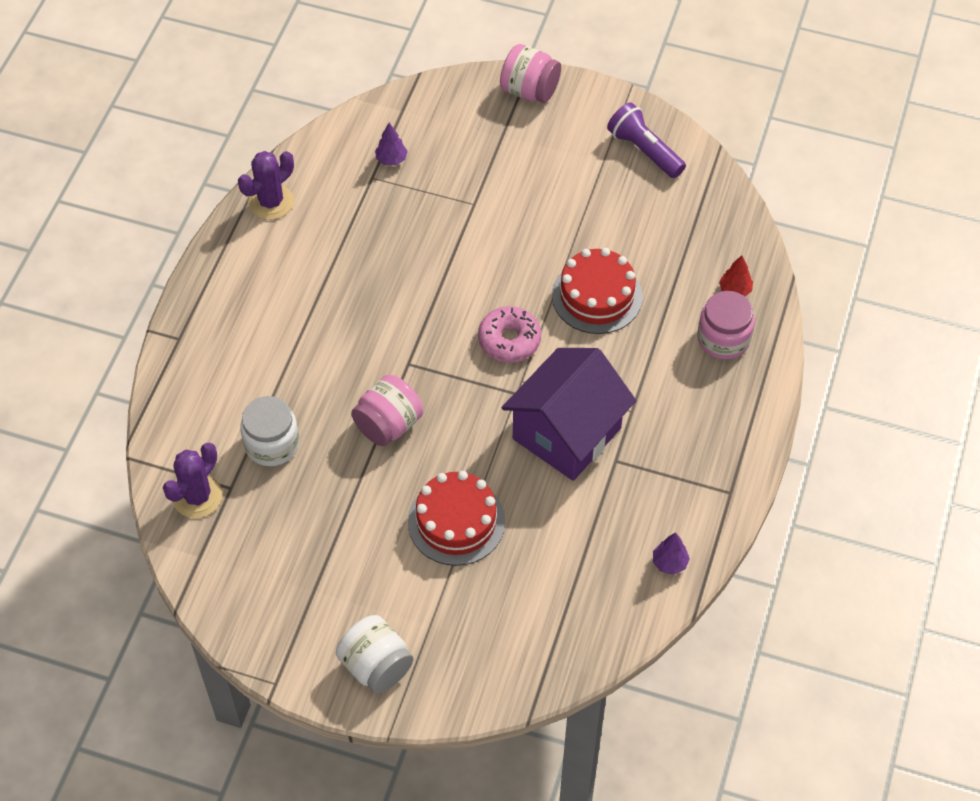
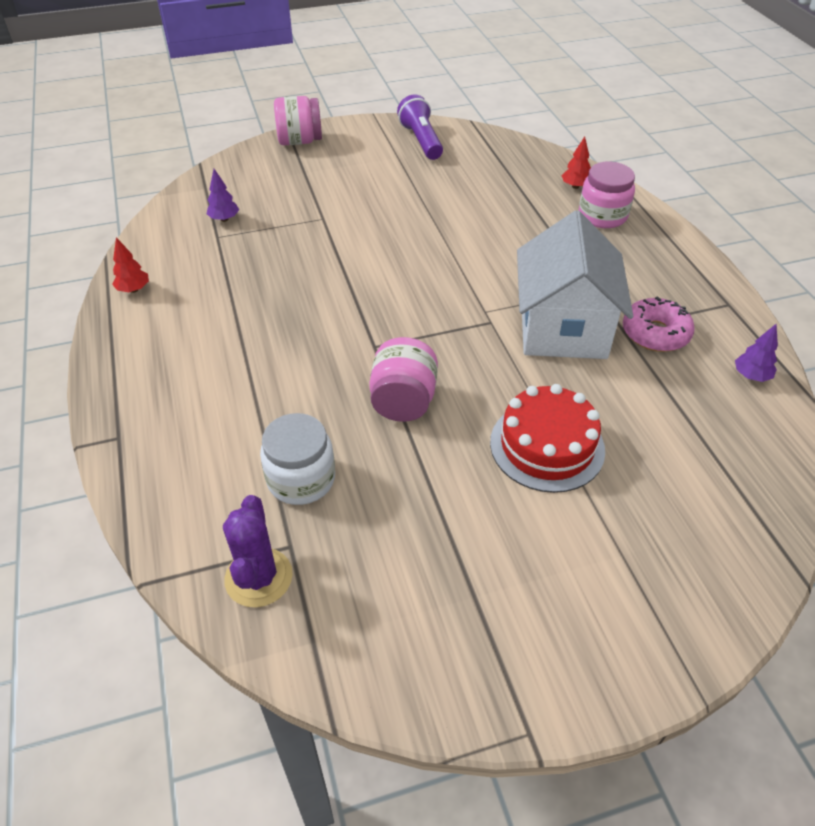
camera: 35 degrees left, 10 degrees down
(271, 202) = (134, 289): purple cactus -> red tree
(376, 666) = (615, 633): white jar -> none
(509, 340) = (445, 289): pink donut -> pink donut (655, 333)
(566, 433) = (563, 329): purple house -> white house
(597, 296) = (482, 231): red cake -> none
(644, 151) = (421, 141): purple flashlight -> purple flashlight turned 60 degrees clockwise

